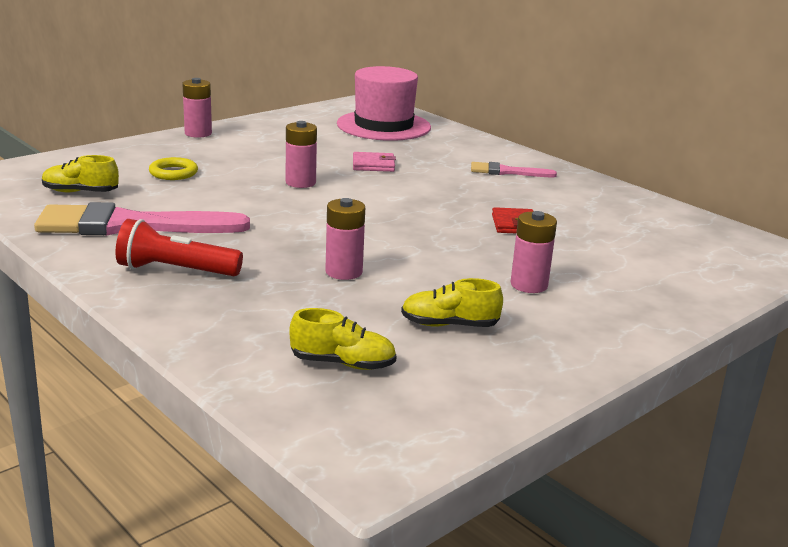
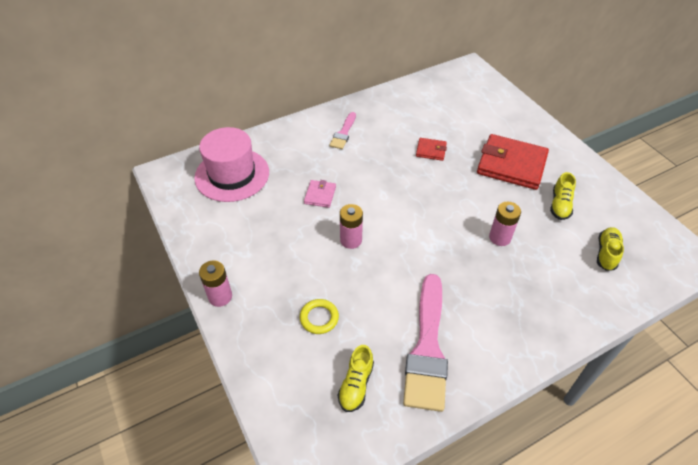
camera: 75 degrees left, 25 degrees up
(175, 270) = (502, 322): red flashlight -> none
(529, 285) = (511, 165): pink battery -> red wallet

